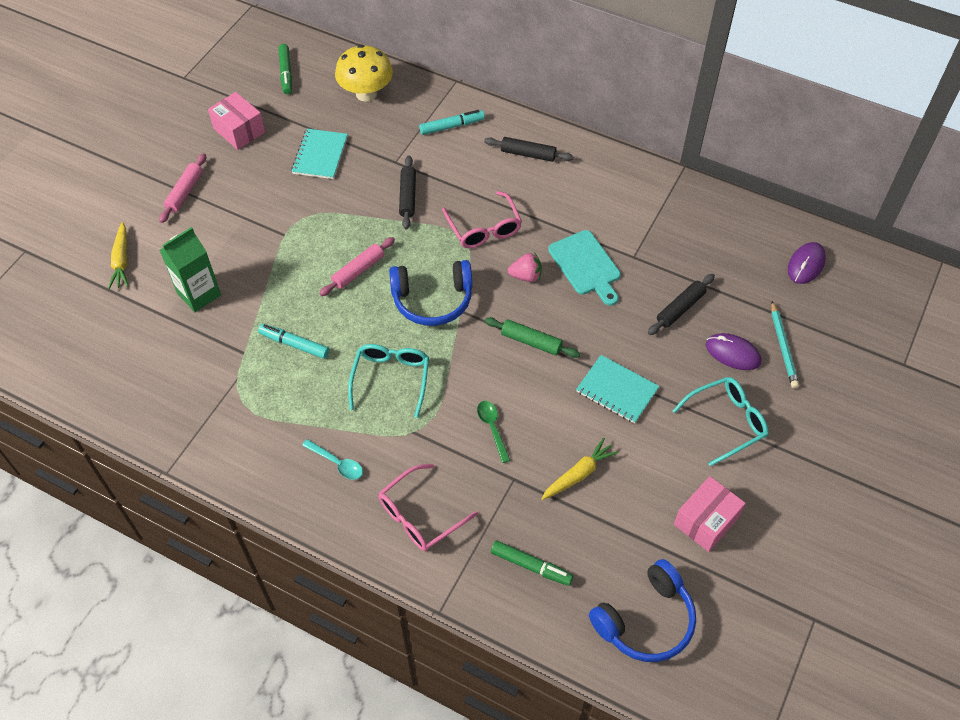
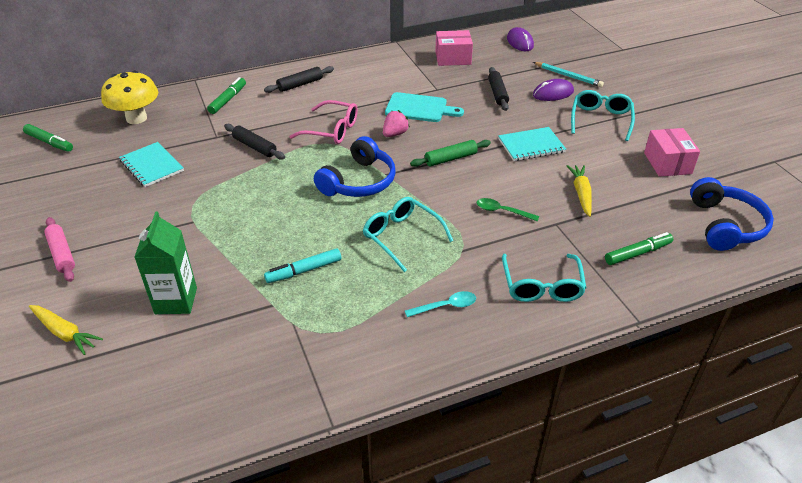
camera: 50 degrees left, 15 degrees down
(239, 130) = (57, 192): pink box -> pink box (453, 58)
(358, 271) = (283, 202): pink rolling pin -> none
(420, 516) = (542, 286): pink glasses -> turquoise glasses
(451, 126) = (228, 100): turquoise marker -> green marker

